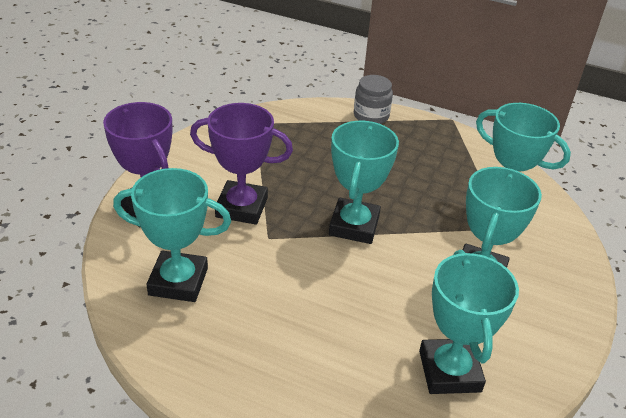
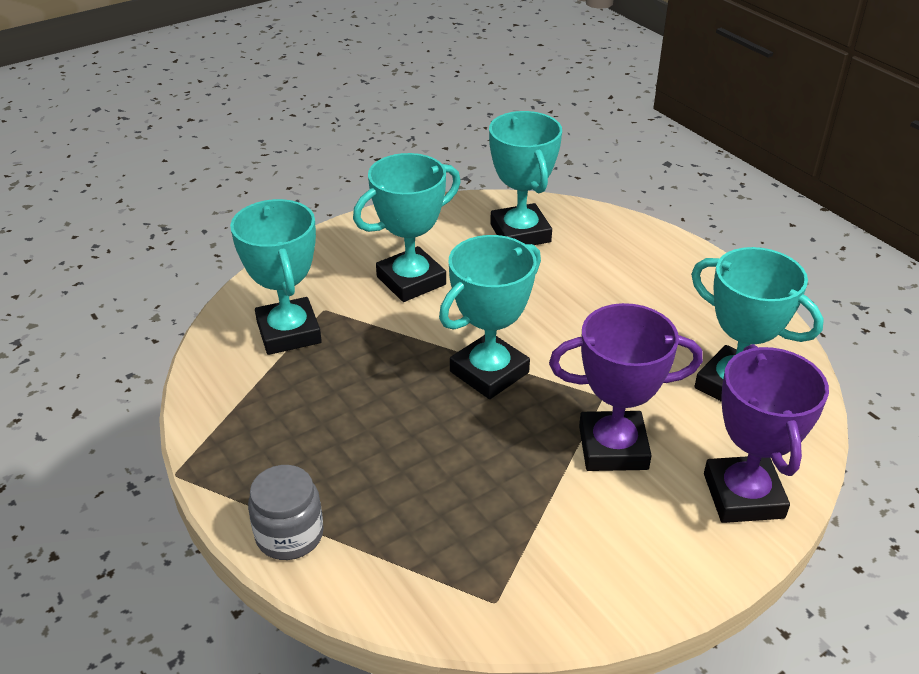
camera: 145 degrees left, 0 degrees up
(241, 207) = (613, 448): purple trophy -> purple trophy turned 45 degrees counterclockwise
(449, 371) = (520, 233): turquoise trophy -> turquoise trophy turned 45 degrees counterclockwise

